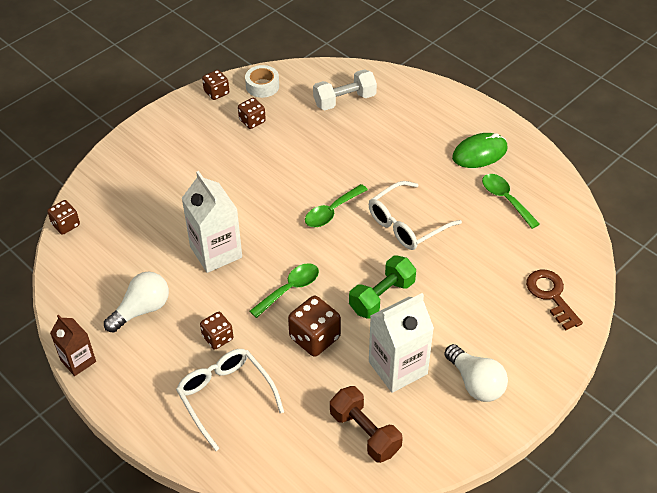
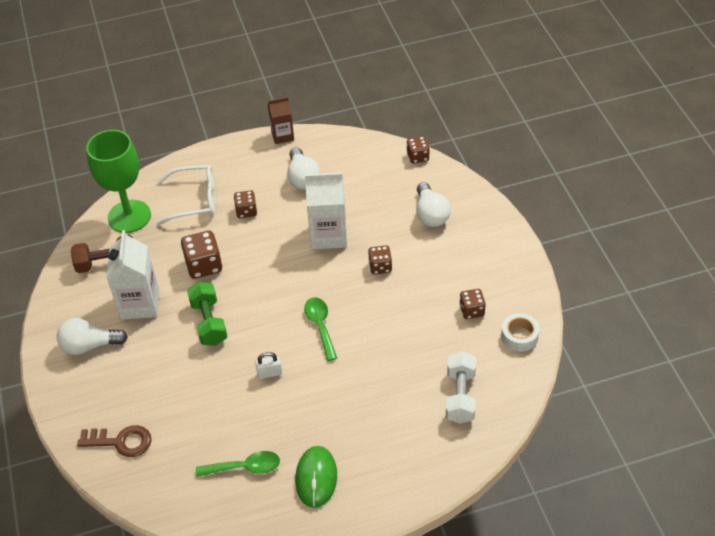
camera: 120 degrees right, 0 degrees up
(147, 186) = (430, 214): none -> white light bulb
(216, 92) = (528, 297): brown dice -> brown dice (380, 267)
(285, 452) = (129, 216): none -> green goblet
(290, 289) = (259, 267): green spoon -> none
(406, 224) = (269, 373): white glasses -> white padlock

